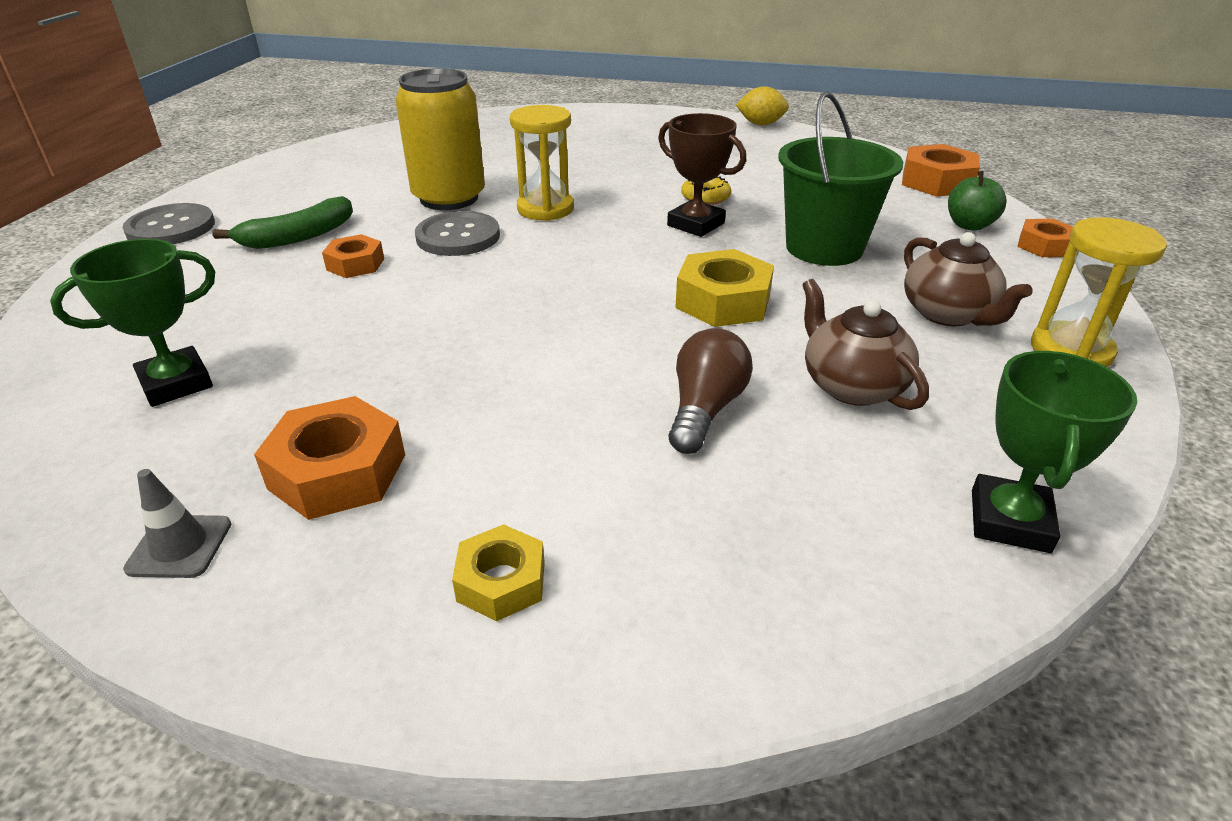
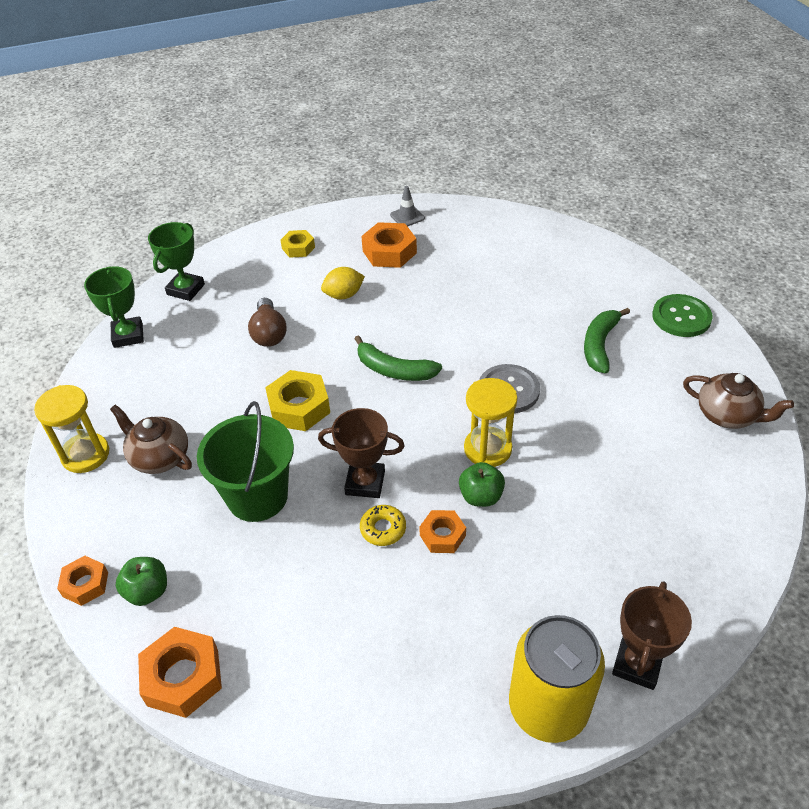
camera: 150 degrees right, 10 degrees up
(171, 228) = (681, 317): grey button -> green button
(176, 383) = (501, 251): green trophy -> green trophy (186, 289)
(355, 264) = (533, 340): orange nut -> orange nut (442, 535)
(449, 198) = (568, 428): yellow can -> yellow can (548, 707)
(560, 295) = (394, 370): none -> green banana
(589, 115) = (637, 664): none -> brown trophy
(593, 188) = (481, 496): none -> green apple
(760, 124) = (428, 754): yellow lemon -> yellow lemon (343, 295)
(851, 386) = (205, 375): brown teapot -> brown teapot (727, 415)

